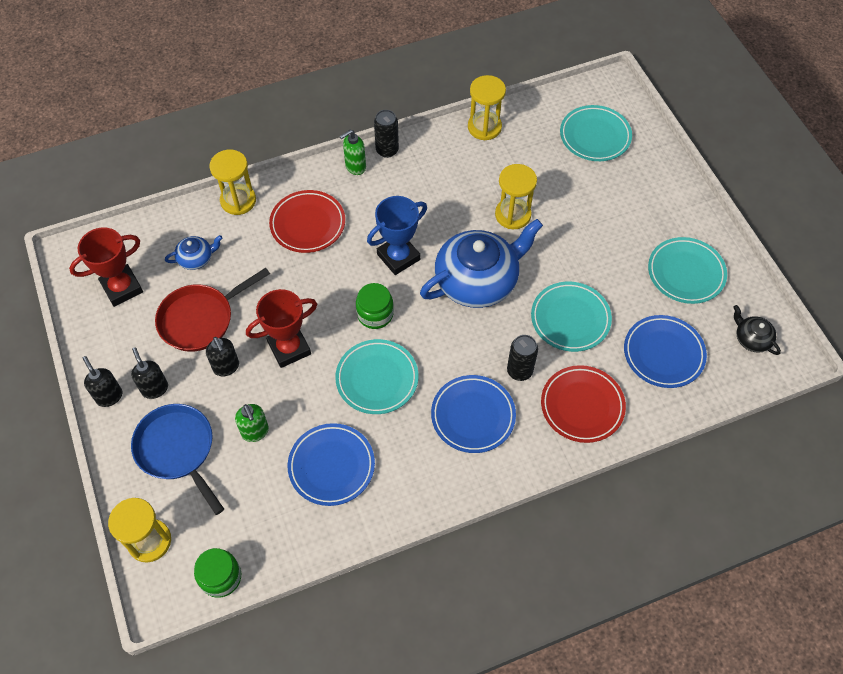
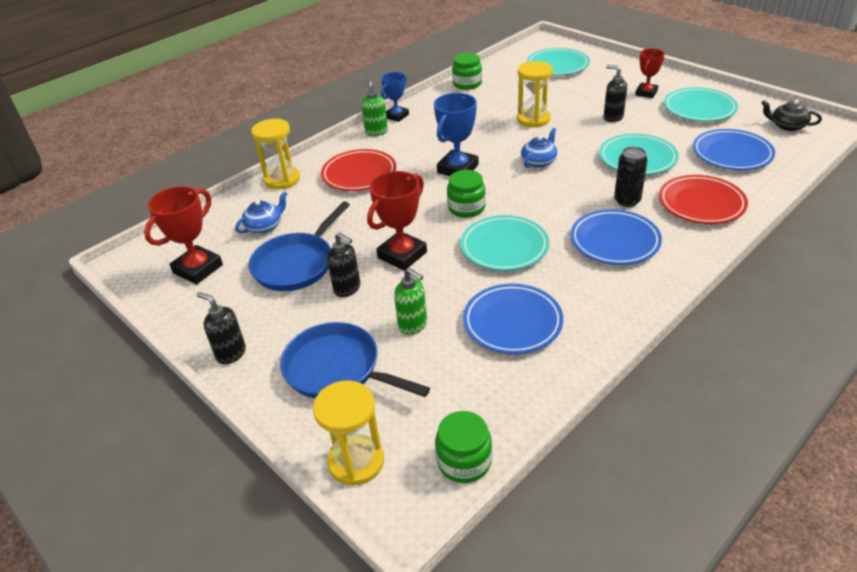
camera: 20 degrees left, 20 degrees down
(155, 388) = (280, 330): black soap dispenser -> black soap dispenser (613, 117)
(201, 319) = (297, 264): red pan -> blue pan
(355, 167) = (376, 132): green soap dispenser -> green soap dispenser turned 135 degrees clockwise
(387, 150) = (397, 116): black can -> blue trophy
(477, 280) = (539, 161): blue teapot -> blue teapot, size x0.45
(484, 127) = (467, 84): yellow hourglass -> green jar
(652, 223) = (646, 93): none -> red trophy

